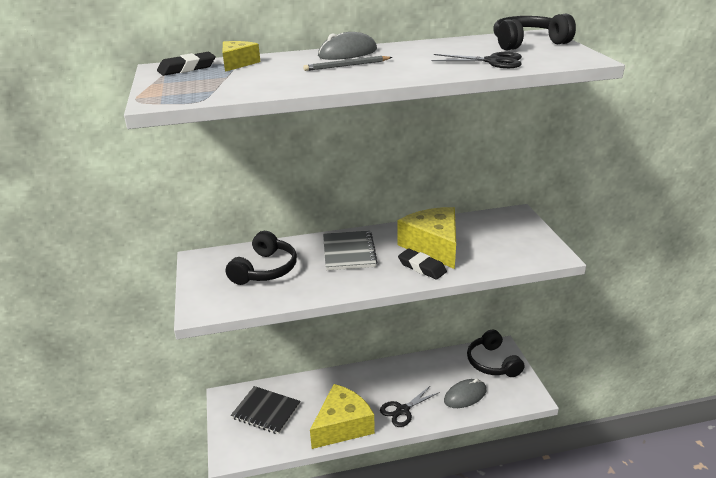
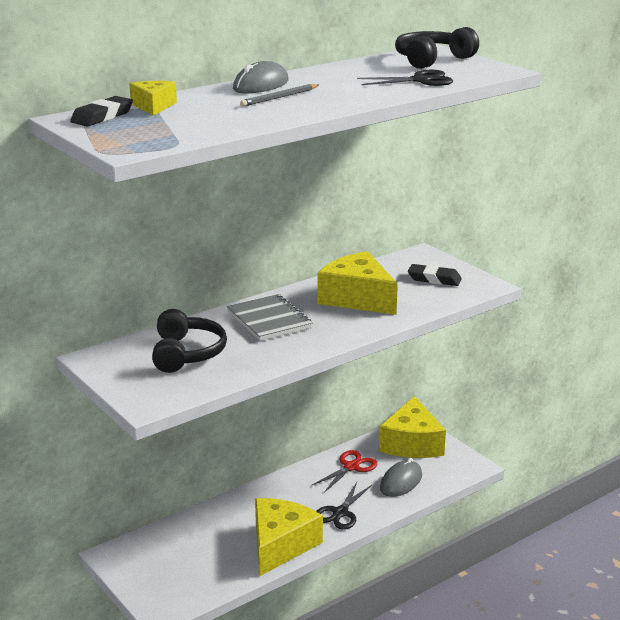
camera: 25 degrees left, 5 degrees down
(266, 411) = (177, 555): black notebook -> none
(422, 267) = (361, 319): black eraser -> black eraser (434, 279)
(433, 371) = (351, 467): none -> red scissors
(492, 363) = (411, 443): black headphones -> yellow cheese

